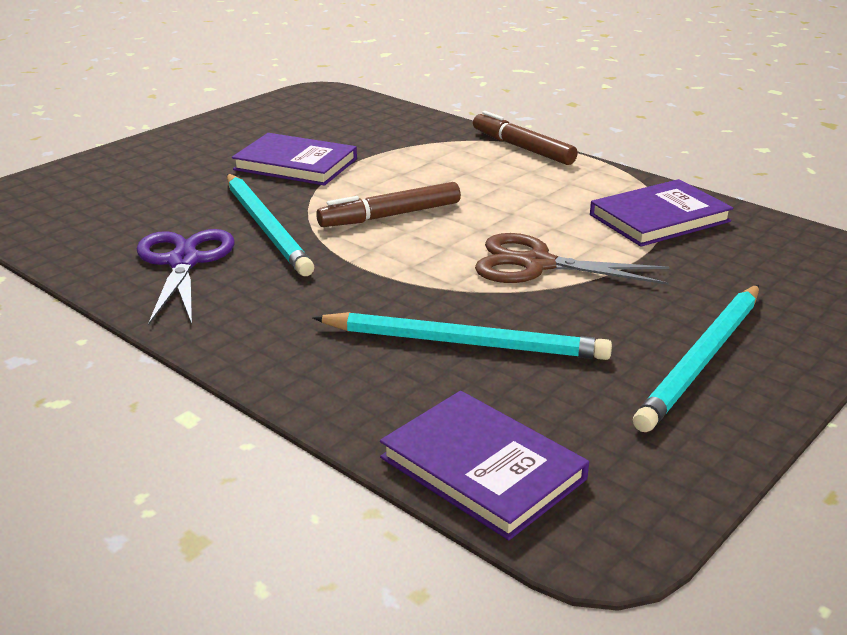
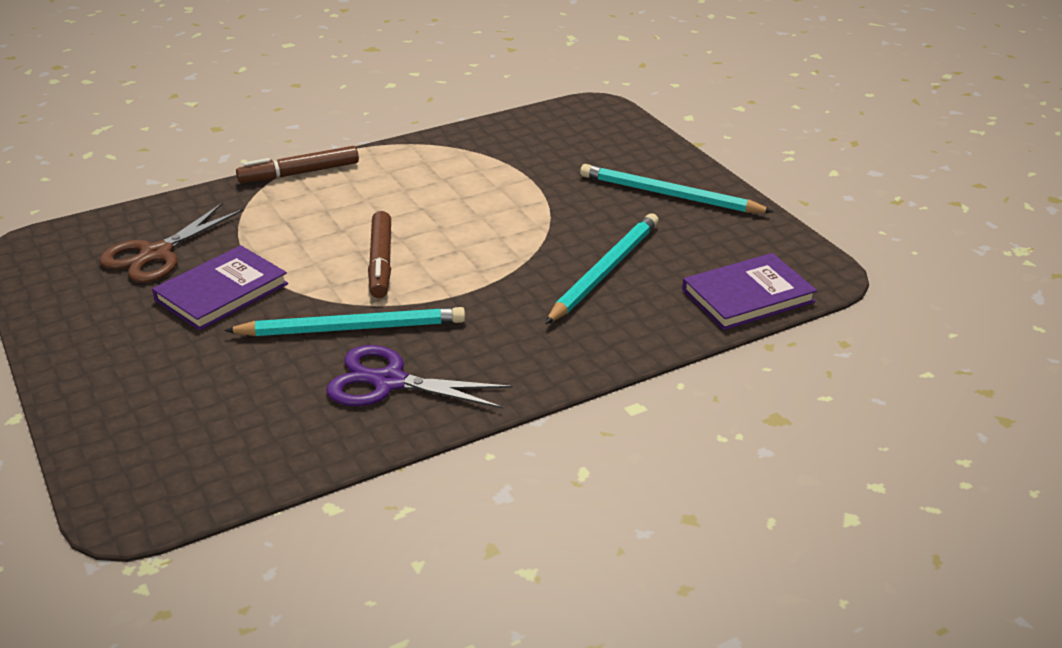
camera: 70 degrees left, 5 degrees up
(536, 264) = (513, 218): brown scissors -> brown scissors (156, 254)
(659, 218) = (477, 154): purple book -> none
(702, 359) = (669, 195): turquoise pencil -> turquoise pencil turned 150 degrees clockwise

